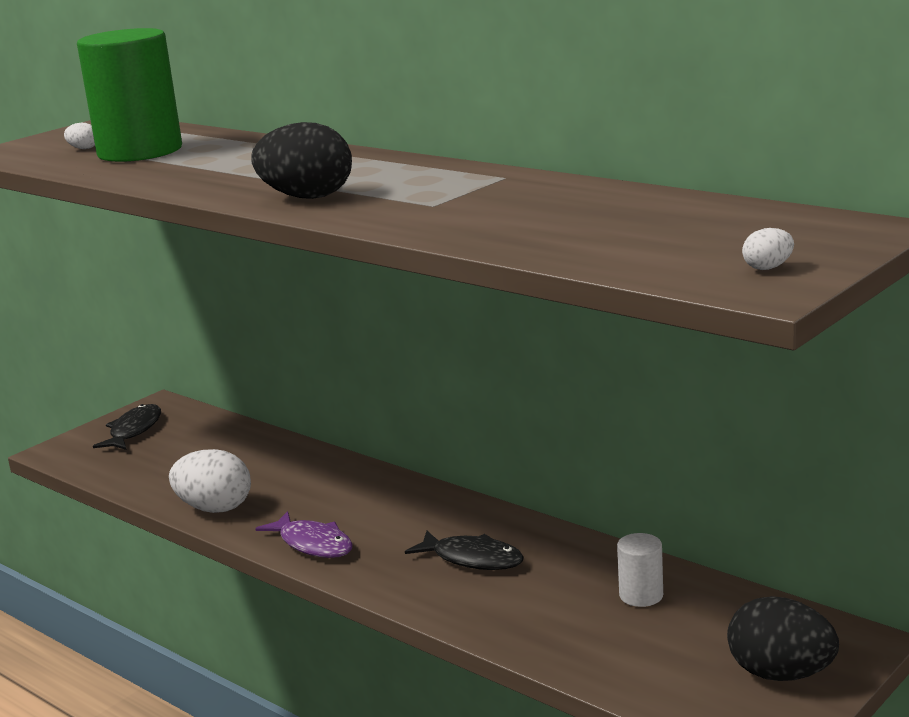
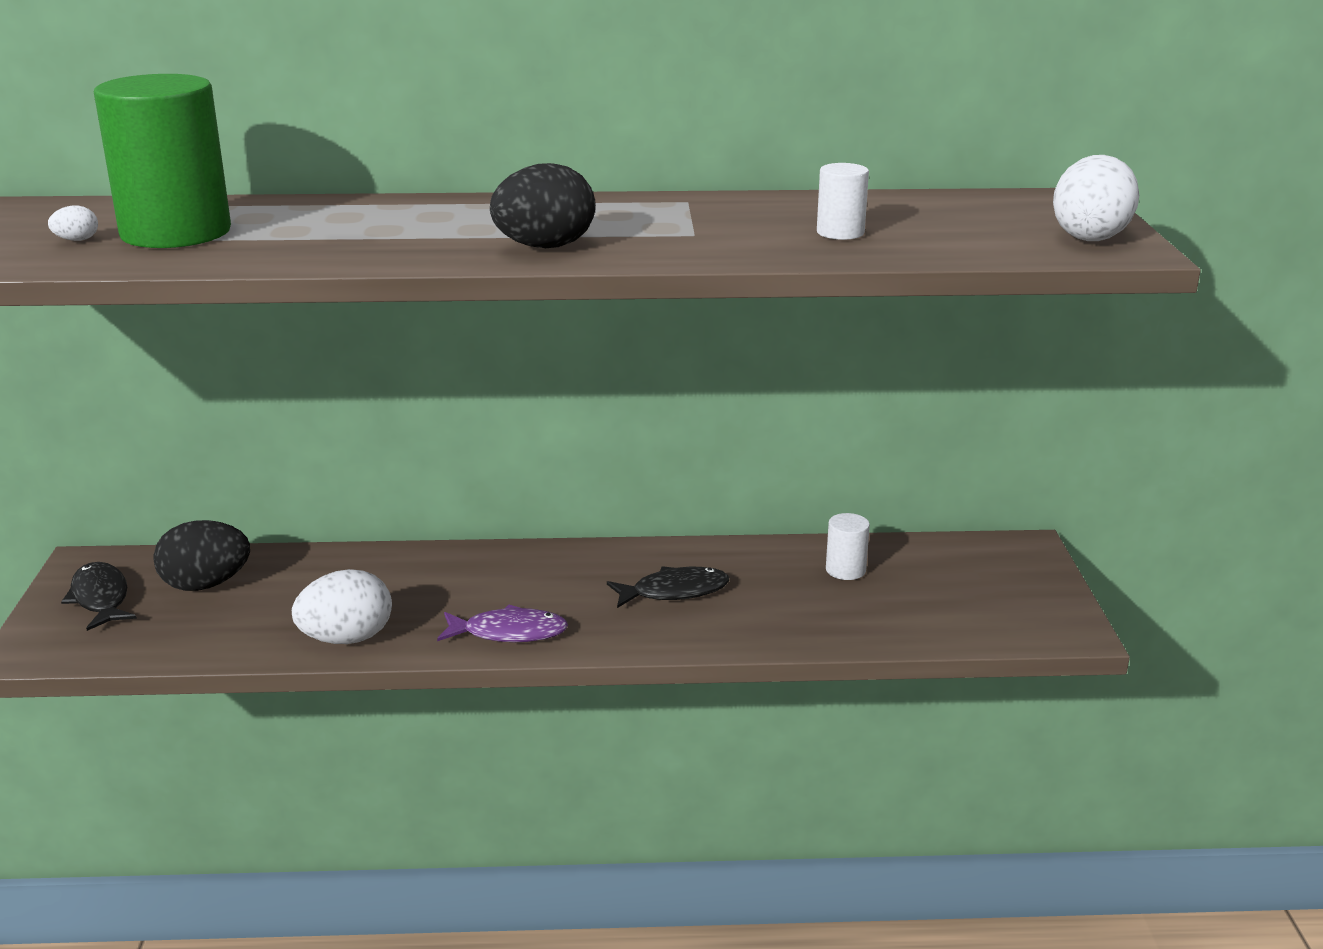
camera: 45 degrees left, 5 degrees up
(547, 223) = (840, 232): none -> white cylinder
(768, 268) = (1090, 236): white egg -> white egg, size x2.35
(781, 674) = (1016, 586): black egg -> black egg (206, 585)

